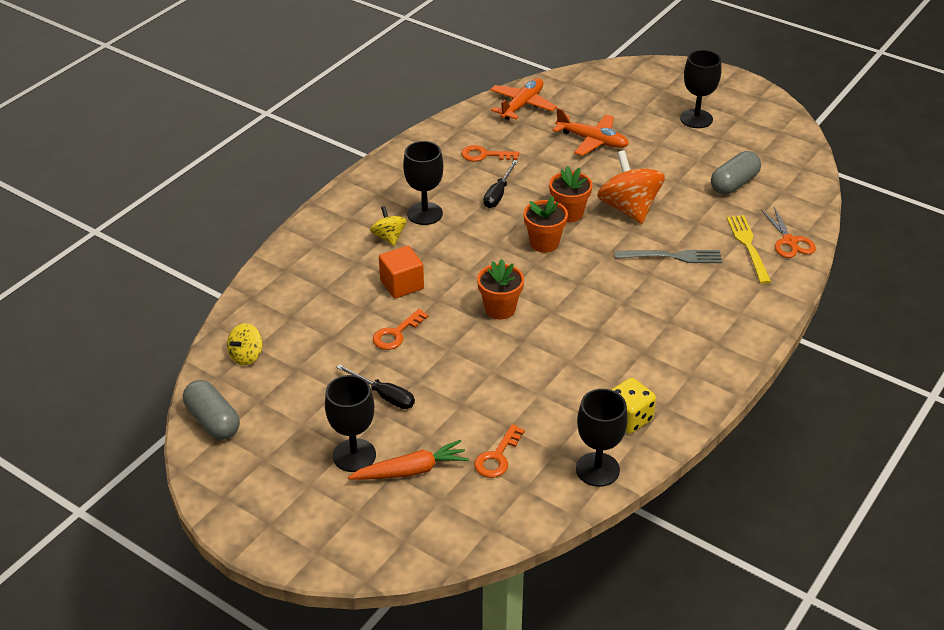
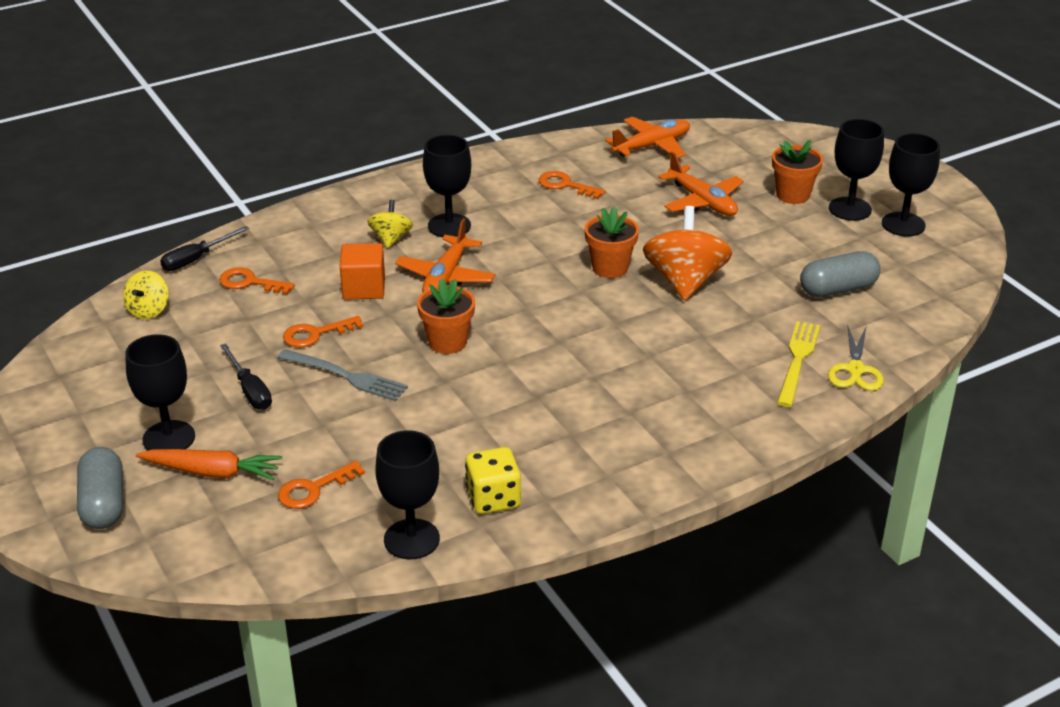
camera: 25 degrees right, 5 degrees down
(213, 421) = (63, 361): grey capsule -> grey capsule (104, 503)
(246, 356) = (148, 310): yellow spinning top -> yellow spinning top turned 45 degrees counterclockwise
(309, 307) = (250, 282): none -> orange key
(456, 256) = (446, 277): none -> orange plane
(498, 194) = (547, 227): black screwdriver -> black screwdriver (196, 259)
(544, 243) = (555, 290): orange flower pot -> orange flower pot (793, 195)
(673, 256) = (695, 345): grey fork -> grey fork (347, 376)
(739, 121) = (903, 224): none -> black goblet
(789, 241) = (855, 370): orange scissors -> yellow scissors

